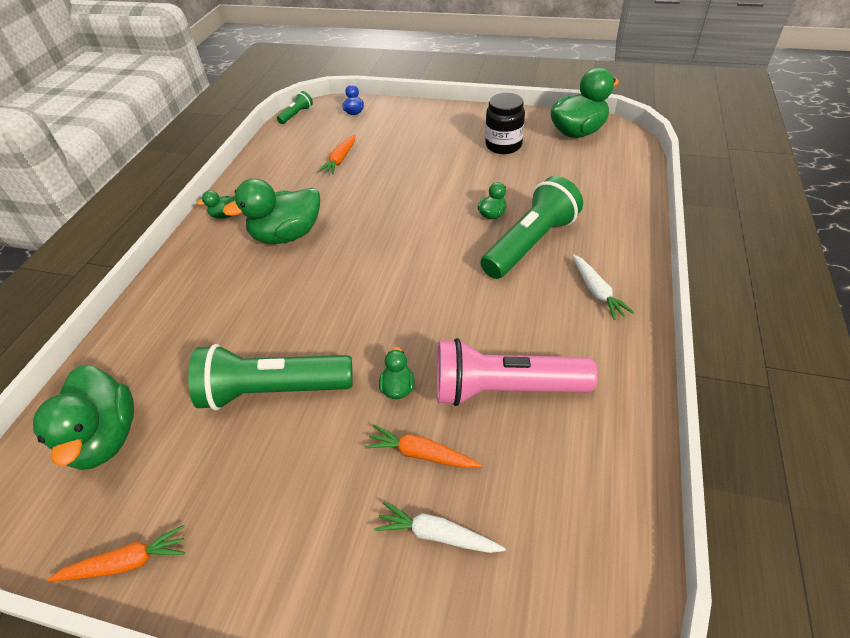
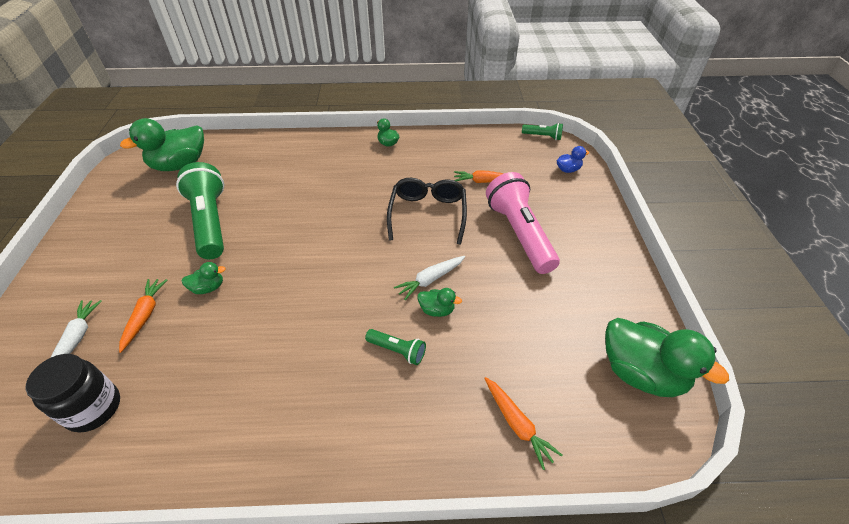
camera: 70 degrees right, 0 degrees up
(126, 562) = (96, 203): orange carrot -> orange carrot (517, 424)
(287, 235) = (371, 181): green duck -> none
(366, 202) = (428, 214): none -> black glasses
(503, 145) = (569, 298): black jar -> black jar (94, 408)
(504, 389) = (202, 359): pink flashlight -> pink flashlight (519, 233)
(530, 243) = (397, 350): green flashlight -> green flashlight, size x0.46
(596, 292) = (330, 423): white carrot -> white carrot (430, 280)

